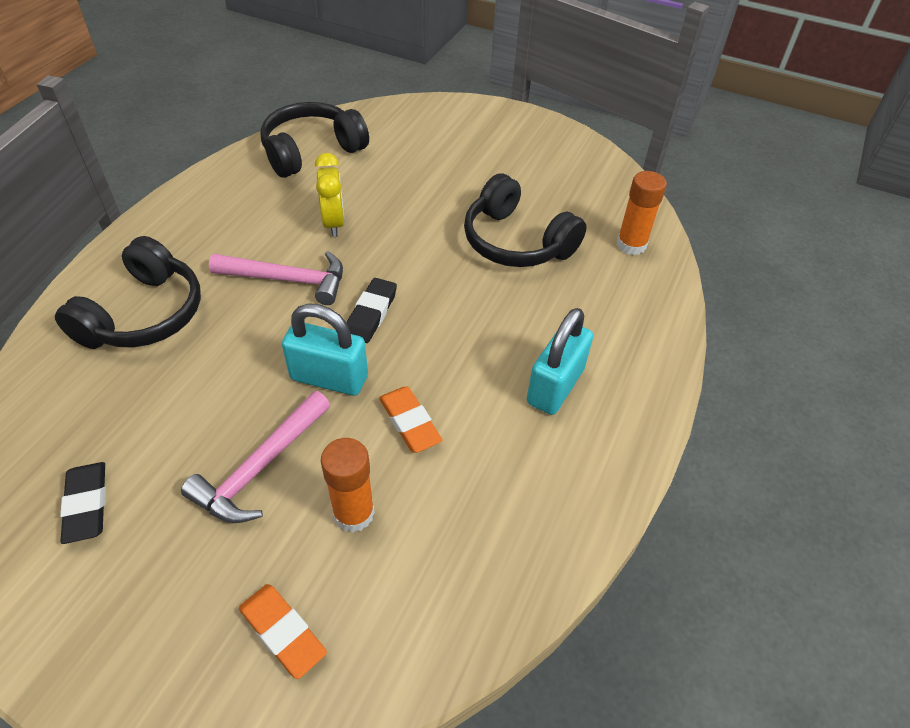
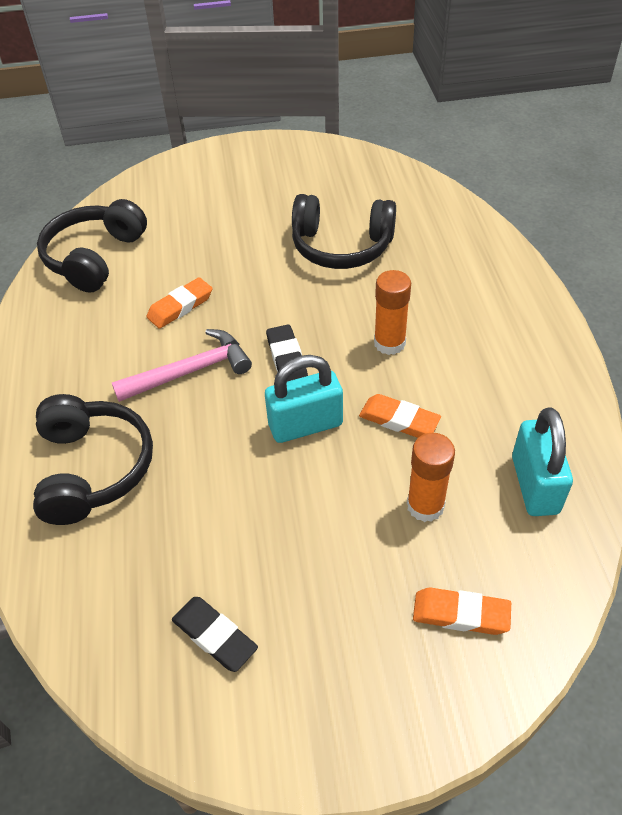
camera: 30 degrees left, 0 degrees up
(261, 467) = (323, 519): pink hammer -> none
(334, 223) = (180, 306): yellow clock -> orange eraser
(555, 386) = (472, 335): turquoise padlock -> turquoise padlock (535, 485)
(631, 245) = (425, 206): orange glue stick -> orange glue stick (389, 343)

